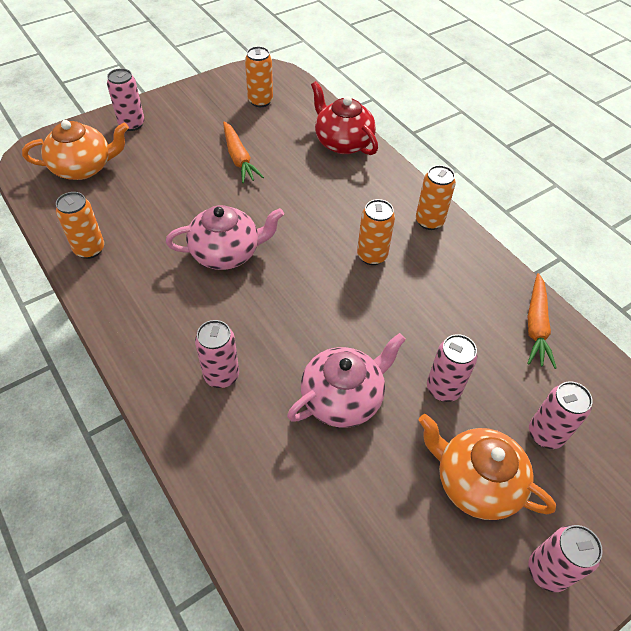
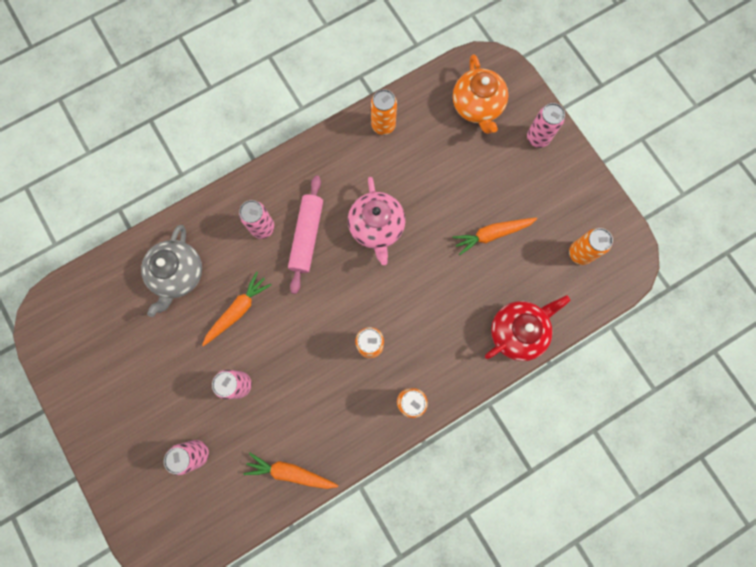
camera: 95 degrees right, 25 degrees up
(236, 323) = (307, 236): none -> pink rolling pin
(293, 485) = (178, 274): none -> grey teapot
(343, 398) = (238, 310): pink teapot -> orange carrot
(475, 482) = (167, 394): orange teapot -> none
(547, 571) = (106, 428): pink can -> none

